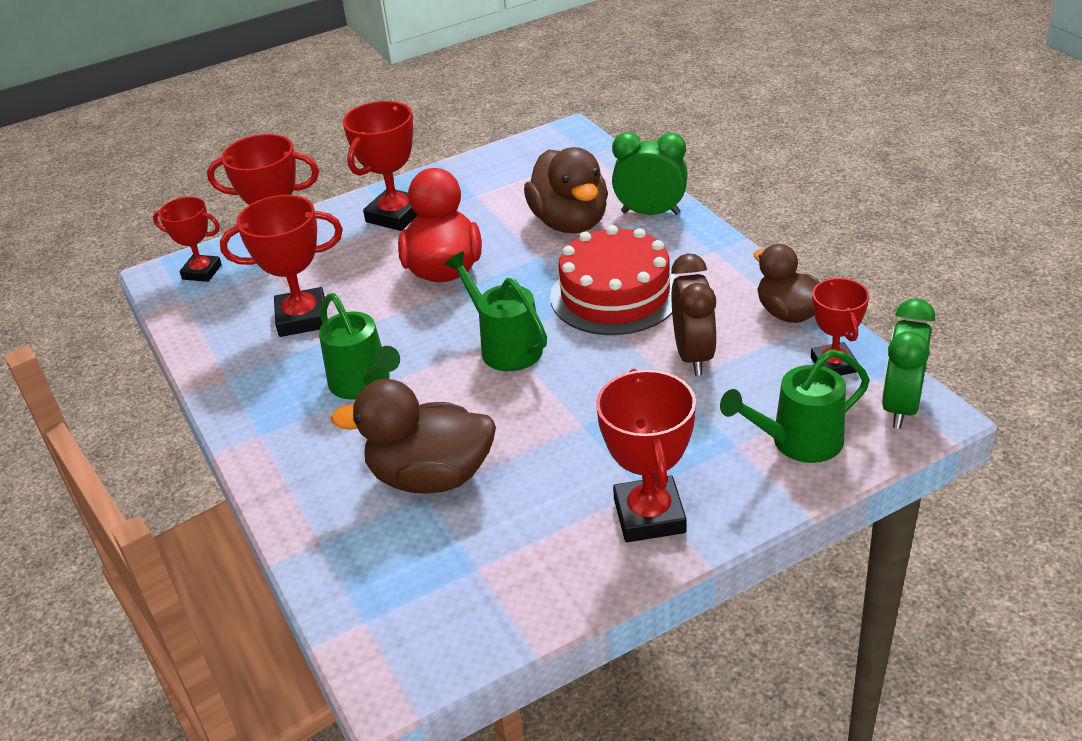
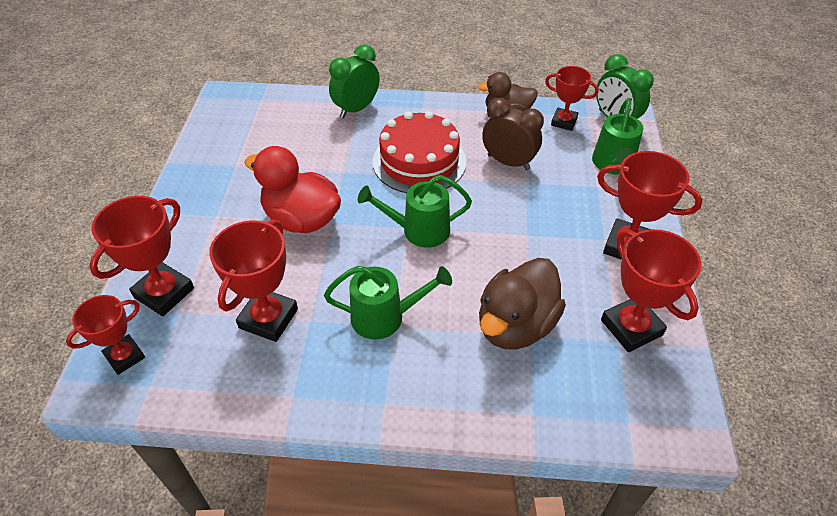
camera: 60 degrees left, 10 degrees up
(395, 215) = (204, 213): red trophy -> red trophy (631, 327)
(570, 222) = (323, 142): brown duck -> none

